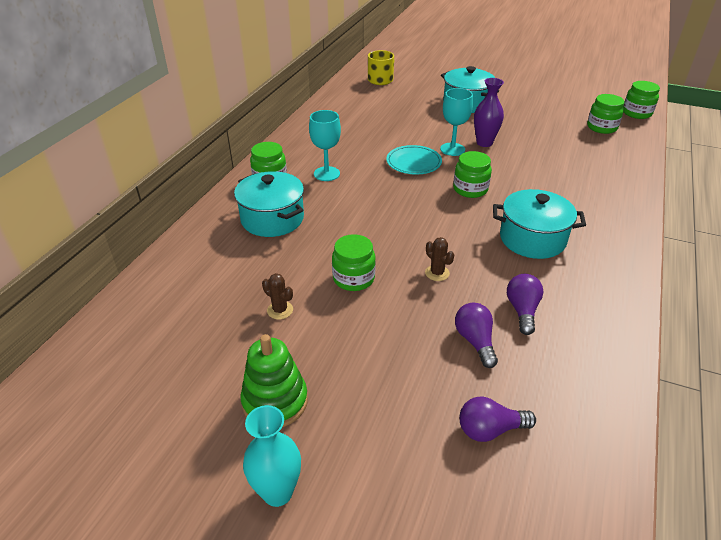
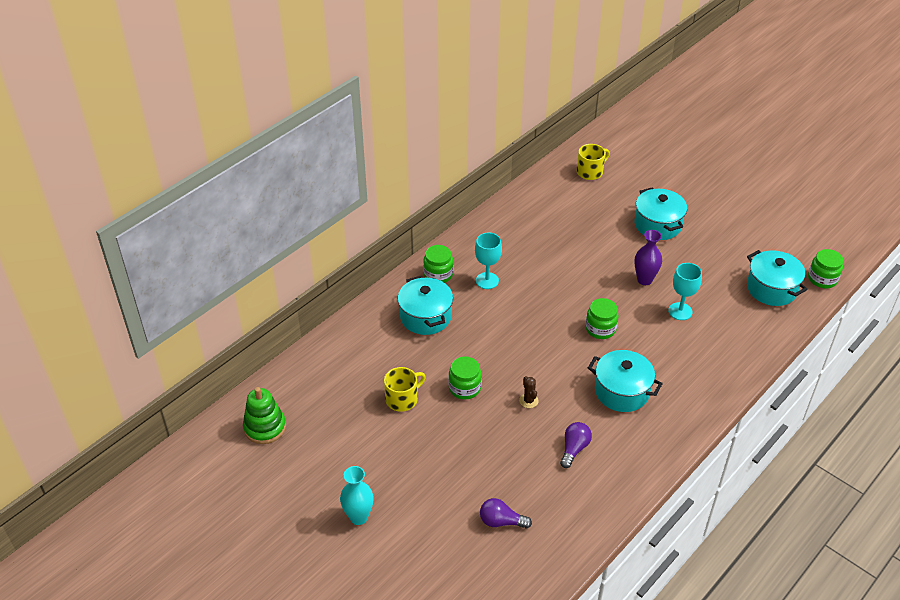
camera: 20 degrees right, 5 degrees up
(275, 401) = (376, 463): green stacking toy -> green stacking toy (265, 427)
(280, 310) = (402, 399): brown cactus -> yellow mug
(413, 162) = (567, 287): turquoise plate -> none
(452, 149) = (610, 280): turquoise goblet -> turquoise goblet (680, 311)
(475, 341) = (526, 461): purple light bulb -> none
(602, 127) = (771, 289): green jar -> turquoise pot

